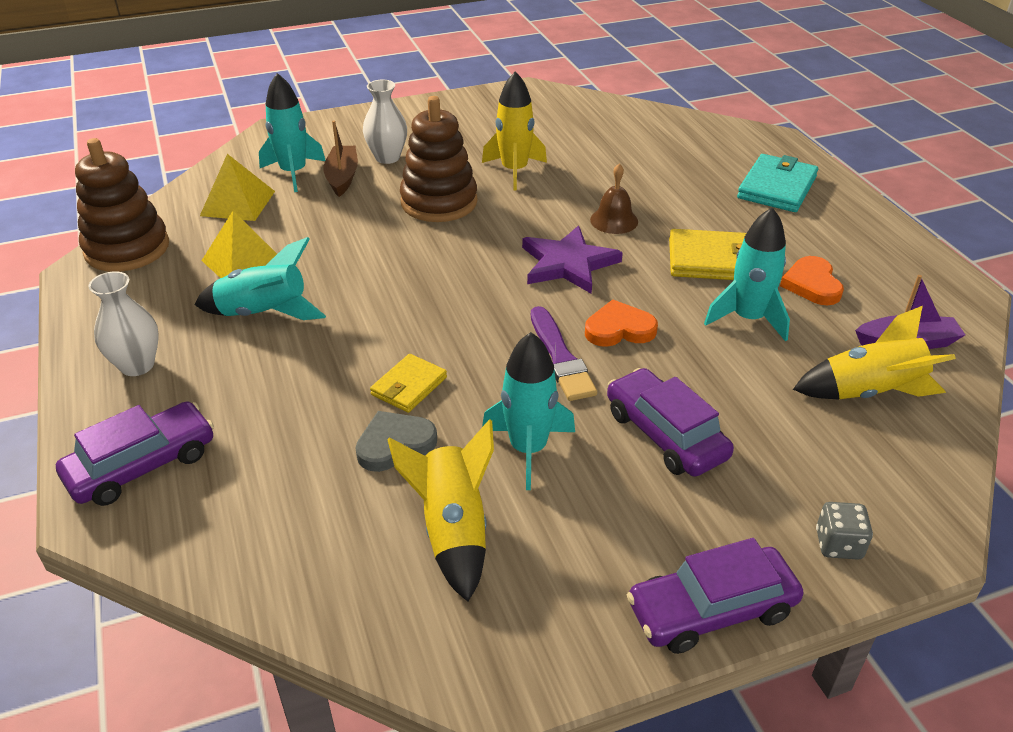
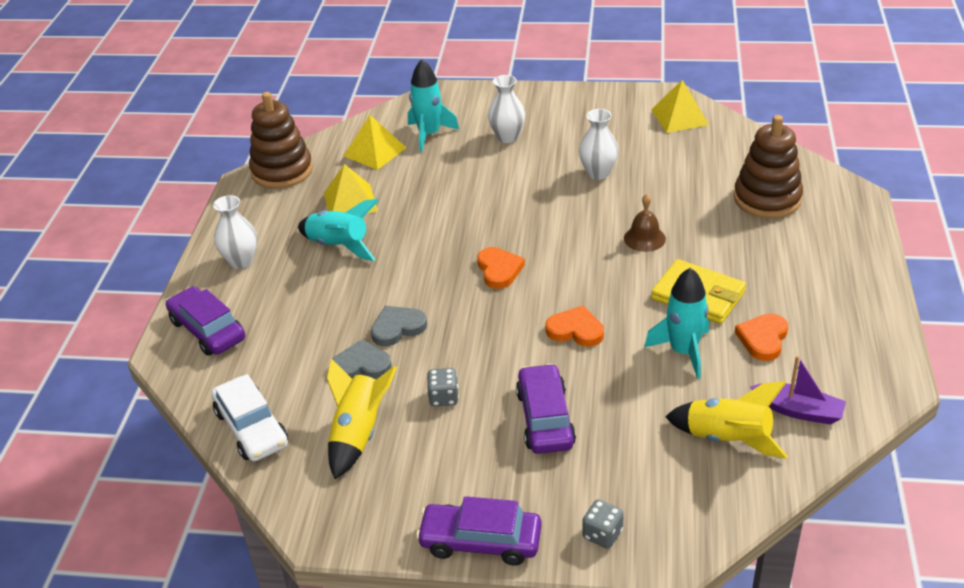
camera: 30 degrees right, 0 degrees up
(142, 465) = (207, 330): purple car -> purple car turned 120 degrees counterclockwise
(296, 575) = (251, 428): none -> white car
(342, 177) = (462, 147): brown boat -> none
(409, 386) = (397, 328): yellow wallet -> grey heart
(439, 202) = (519, 187): brown stacking toy -> brown stacking toy (767, 199)
(483, 290) = (499, 270): none -> orange heart
(514, 171) = (598, 173): yellow rocket -> white vase
(528, 449) = (444, 397): turquoise rocket -> grey dice
(554, 105) = (679, 117): none -> yellow pyramid
(560, 357) = (515, 339): purple brush -> none
(568, 264) = (578, 266): purple star -> none
(777, 187) = (813, 244): turquoise wallet -> none

